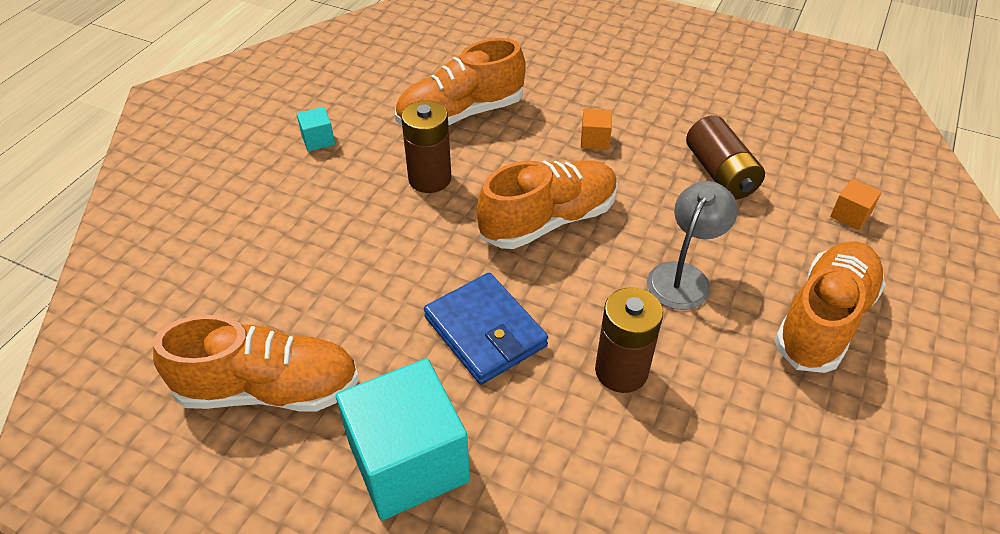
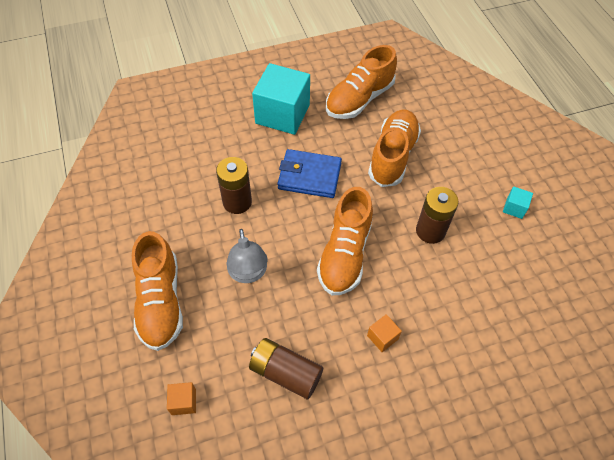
camera: 135 degrees right, 10 degrees up
(461, 114) = (476, 290): orange shoe -> orange shoe (392, 156)

